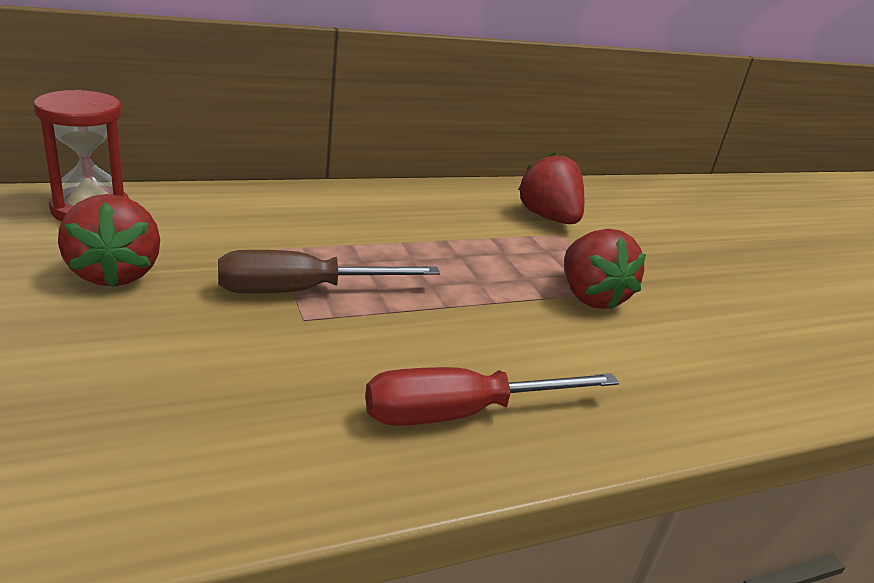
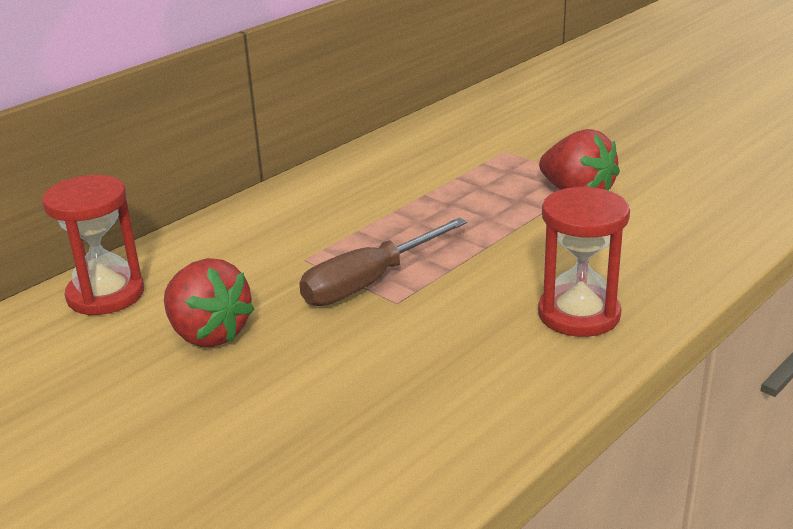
camera: 20 degrees left, 0 degrees up
(462, 413) = (579, 314): red screwdriver -> red hourglass
(548, 218) = (481, 141): red strawberry -> none

